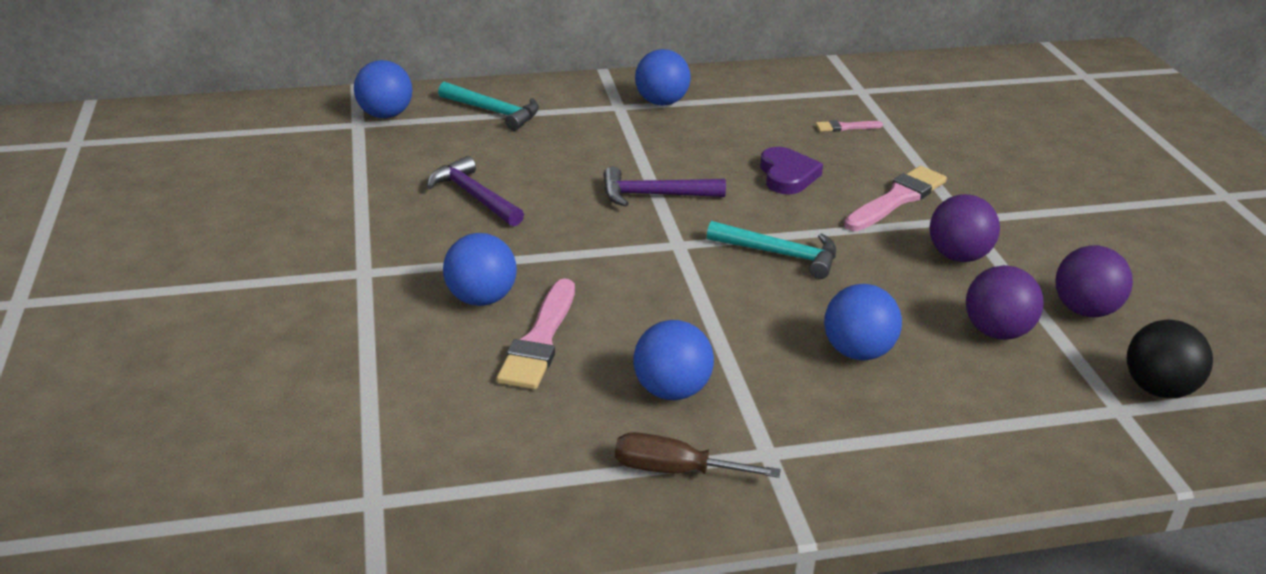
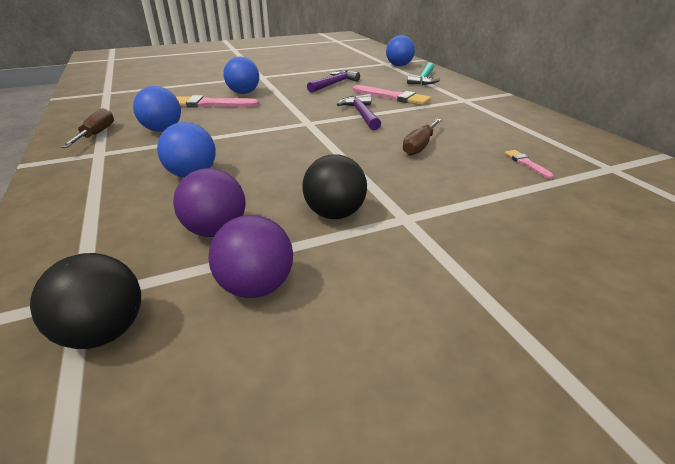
camera: 80 degrees right, 0 degrees up
(661, 102) = (485, 108): blue ball -> none
(780, 254) = (308, 148): turquoise hammer -> none
(787, 175) = (419, 146): purple heart -> brown screwdriver
(897, 199) = (417, 186): pink brush -> pink brush (393, 97)
(958, 256) = (335, 214): purple ball -> black ball

